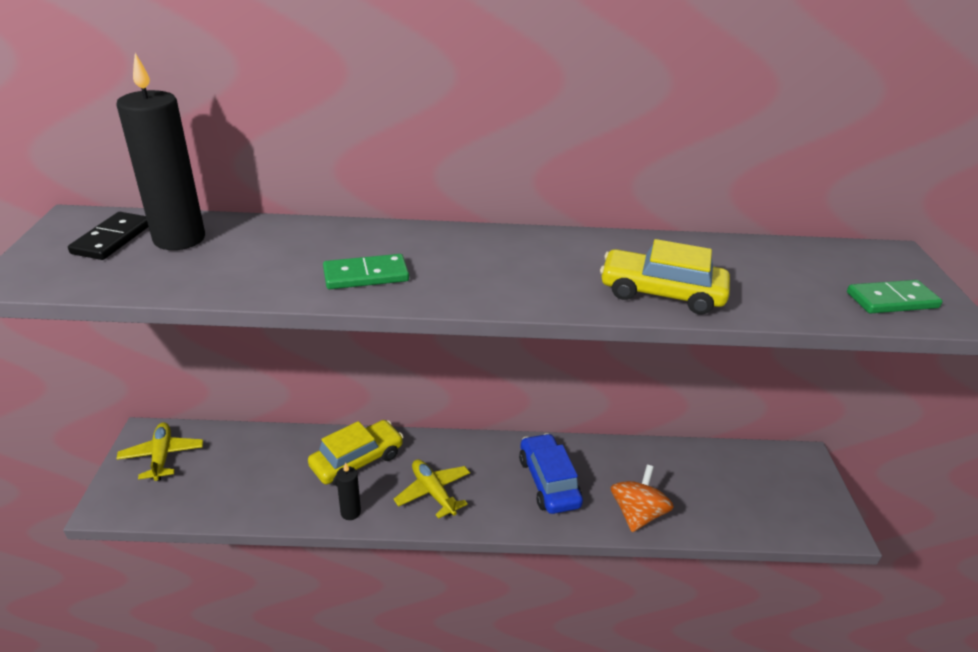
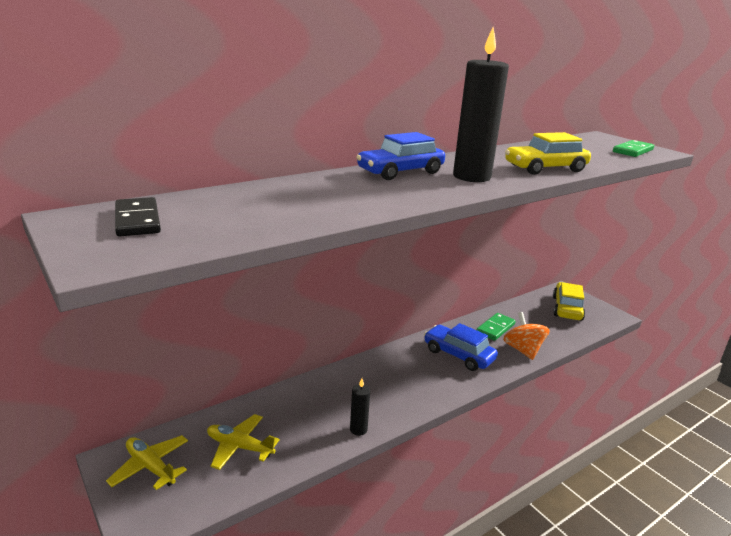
camera: 35 degrees left, 10 degrees down
(179, 239) = (199, 208): black candle -> black candle (471, 177)
(357, 460) = (323, 397): yellow car -> yellow car (567, 308)
(366, 275) = (380, 196): green domino -> green domino (495, 328)
(433, 492) = (398, 392): yellow plane -> yellow plane (239, 447)
(453, 245) = (400, 172): none -> blue car

